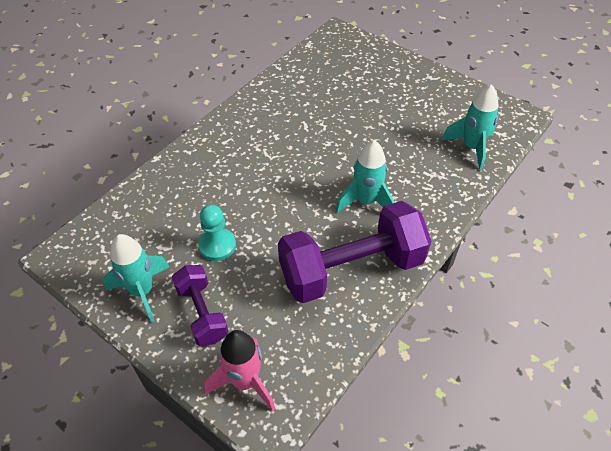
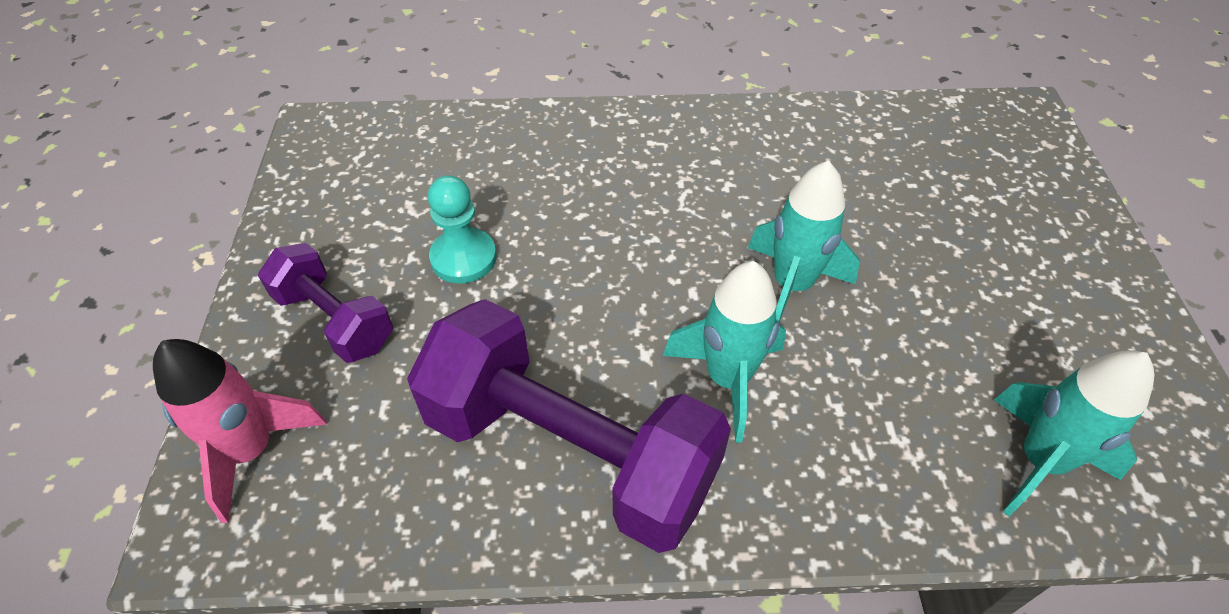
camera: 50 degrees right, 0 degrees up
(142, 291) = (322, 236): turquoise rocket -> turquoise rocket (791, 286)
(202, 313) = (334, 320): purple dumbbell -> purple dumbbell turned 75 degrees counterclockwise

